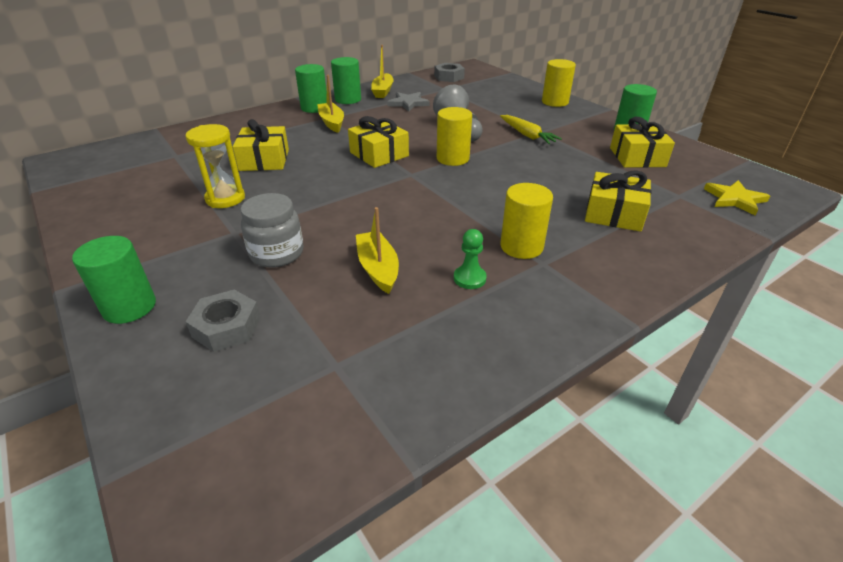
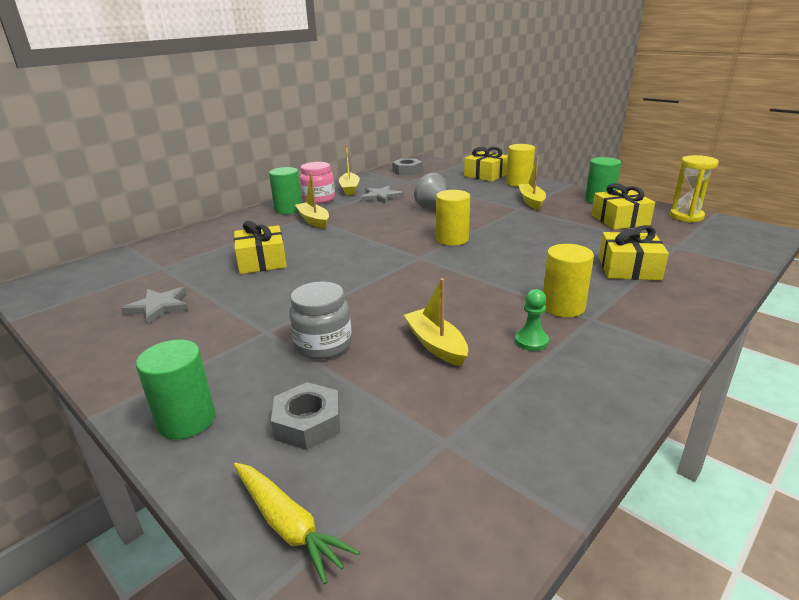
camera: 10 degrees left, 10 degrees down
(155, 195) = (159, 307): none -> grey star
(225, 198) = (239, 301): yellow hourglass -> yellow hourglass (686, 216)
(348, 99) = (319, 199): green cylinder -> pink jar
(379, 154) = (378, 243): yellow gift -> yellow gift (486, 175)
(527, 135) = (510, 212): yellow carrot -> yellow carrot (287, 525)
(556, 125) = (531, 201): none -> yellow boat
(734, 199) = (724, 244): yellow star -> none

